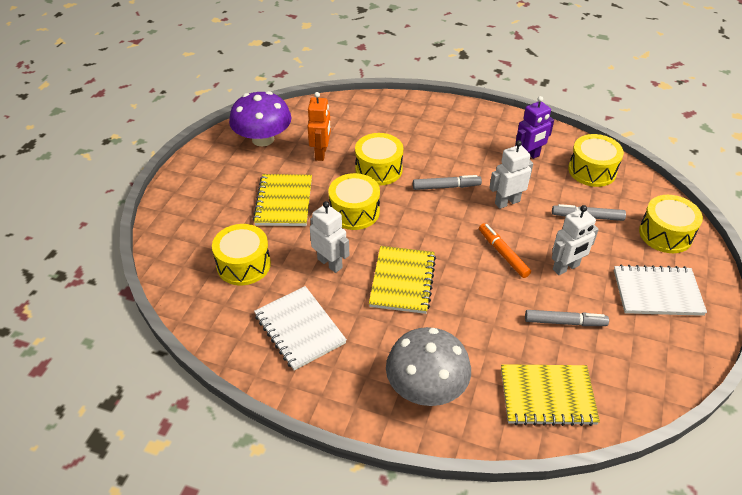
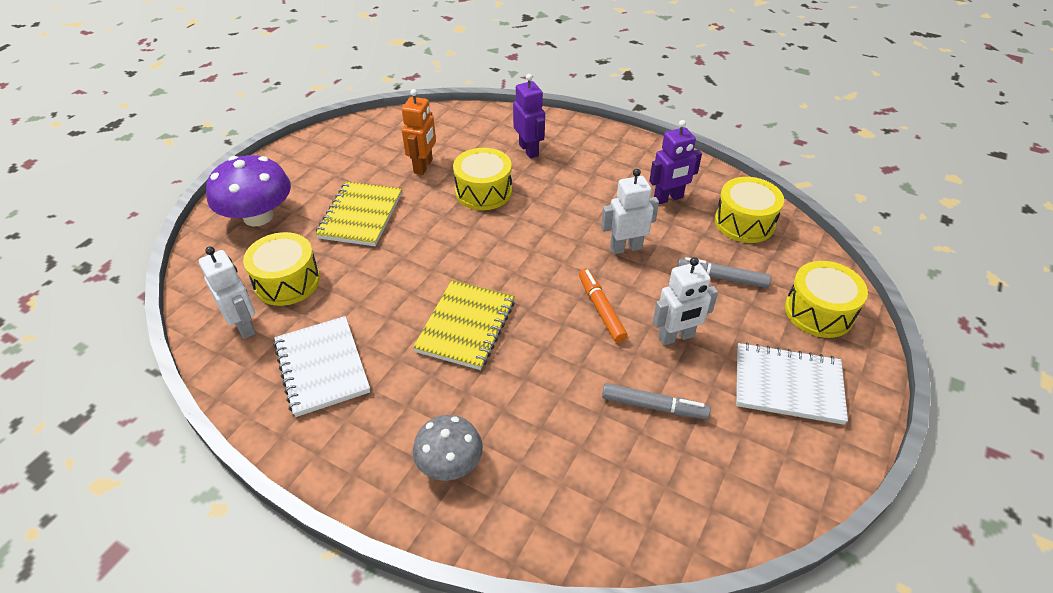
camera: 10 degrees right, 0 degrees up
(263, 139) = (364, 143): purple mushroom -> purple mushroom (258, 216)
(330, 263) = (387, 293): white robot -> white robot (244, 326)
(354, 212) = (438, 237): yellow drum -> none
(404, 129) = (529, 150): none -> purple robot
(426, 387) = (450, 463): grey mushroom -> grey mushroom, size x0.64
(446, 187) = (557, 221): grey marker -> none
(547, 396) = (601, 501): yellow notebook -> none

